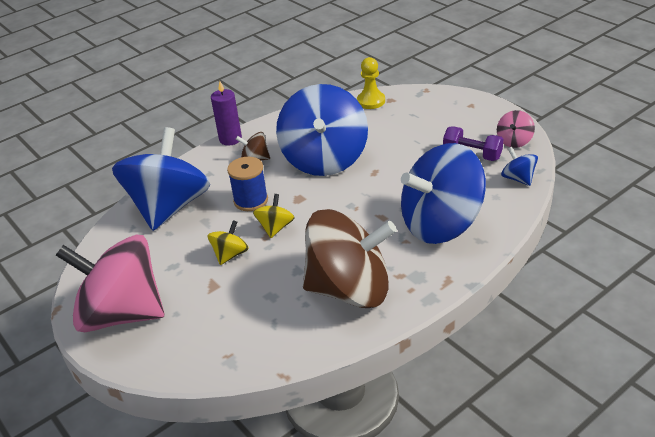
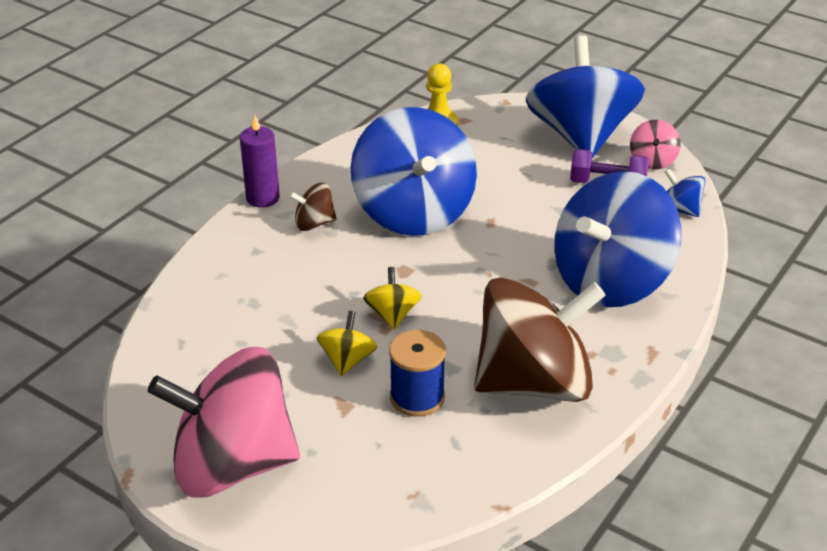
camera: 20 degrees left, 0 degrees up
(169, 207) = (222, 306): blue spinning top -> blue spinning top (580, 136)
(251, 200) = (338, 282): blue spool -> blue spool (417, 397)

